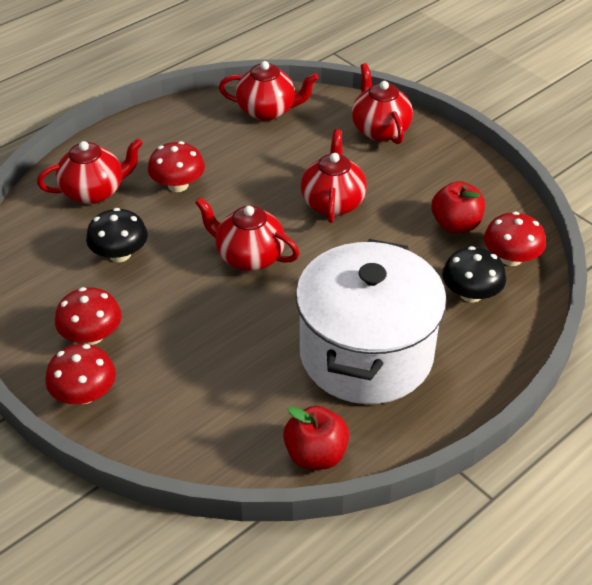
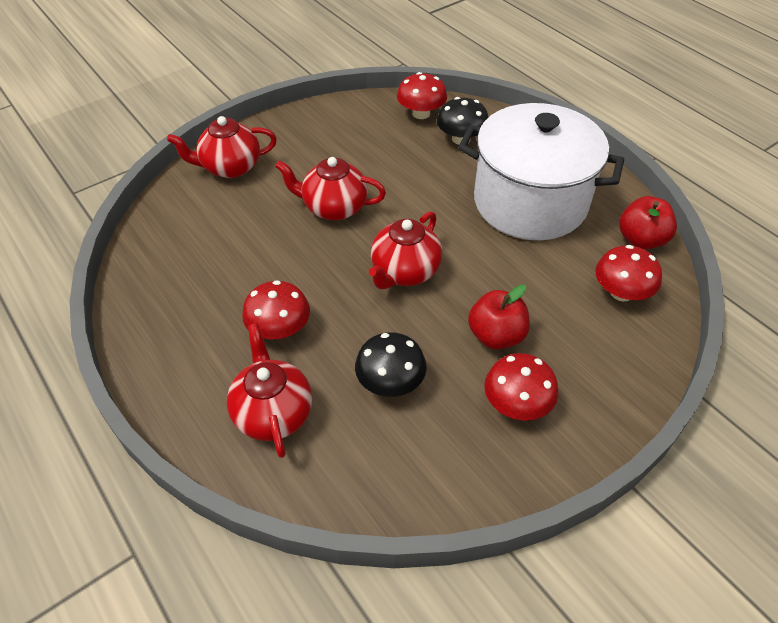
camera: 85 degrees left, 5 degrees up
(84, 394) = (598, 406): red mushroom -> red mushroom (621, 292)
(267, 111) = (167, 247): red teapot -> none
(455, 225) = (377, 136): red apple -> red apple (496, 335)

